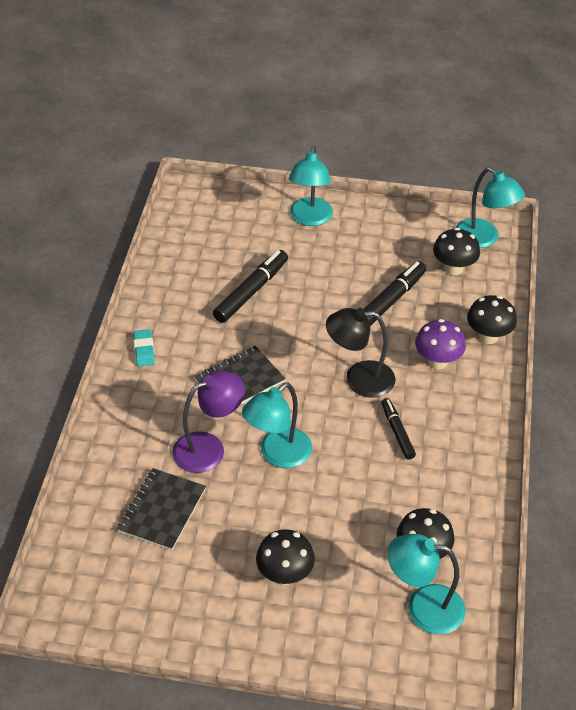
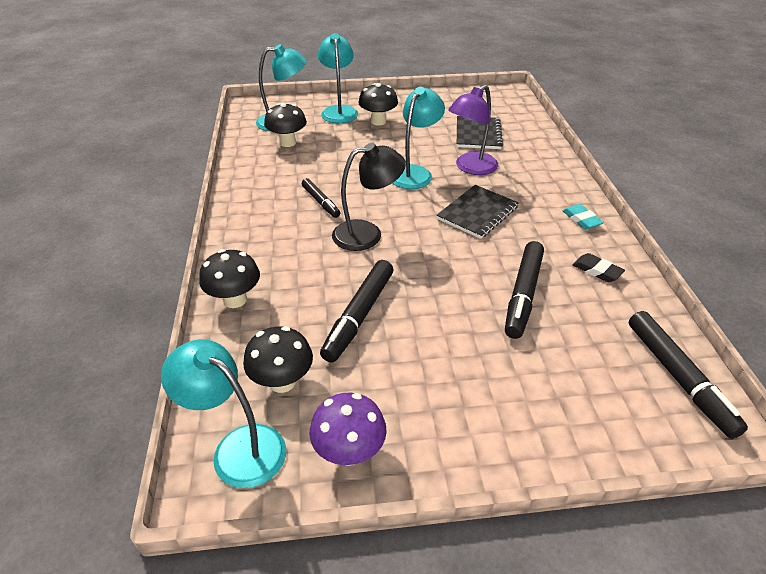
camera: 165 degrees right, 5 degrees down
(175, 298) = (597, 271): none -> black eraser
(188, 218) = (678, 378): none -> black marker
(310, 218) = (514, 420): turquoise lamp -> turquoise lamp (339, 111)
(437, 361) = (291, 263): purple mushroom -> purple mushroom (349, 452)

